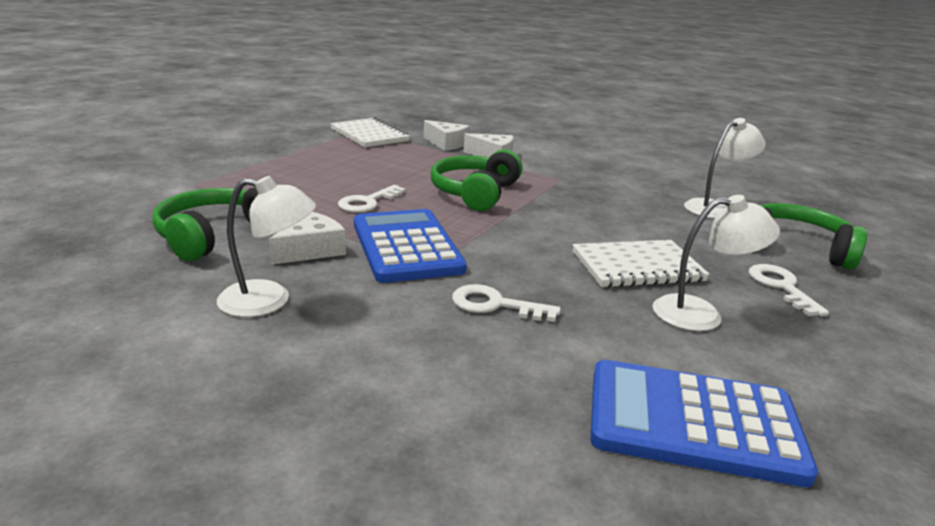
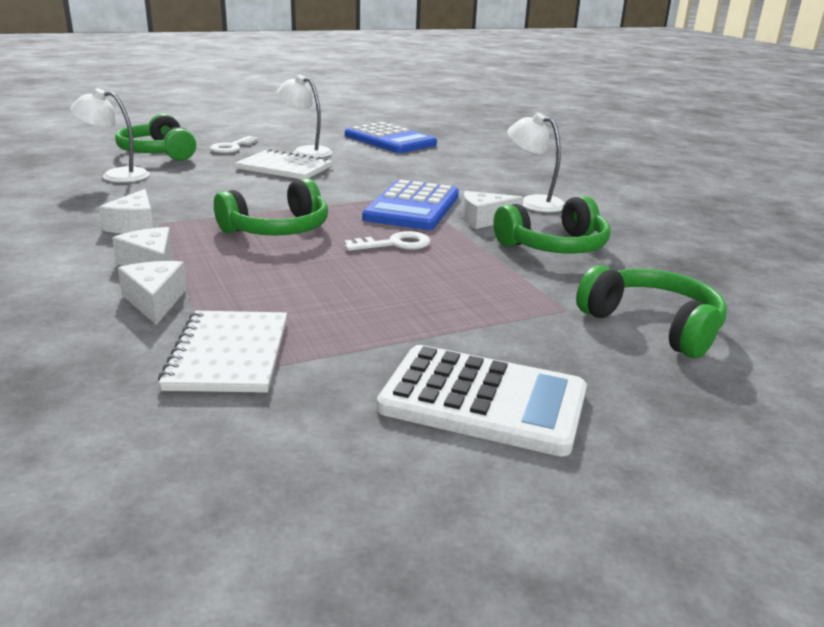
camera: 145 degrees left, 0 degrees up
(123, 187) = (653, 325): none -> green headphones
(230, 141) = (483, 401): none -> white calculator
(495, 305) = (404, 175): white key -> none
(567, 173) = (134, 225): none -> white cheese

